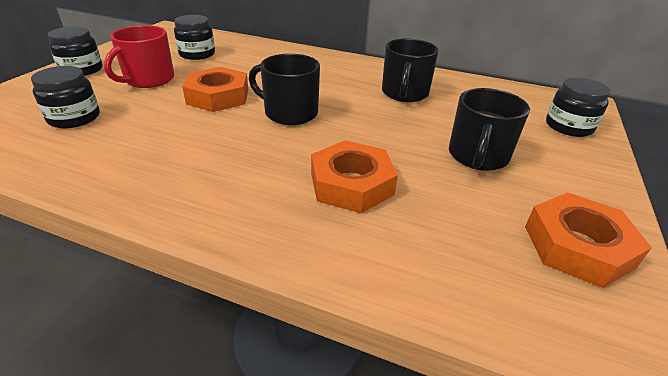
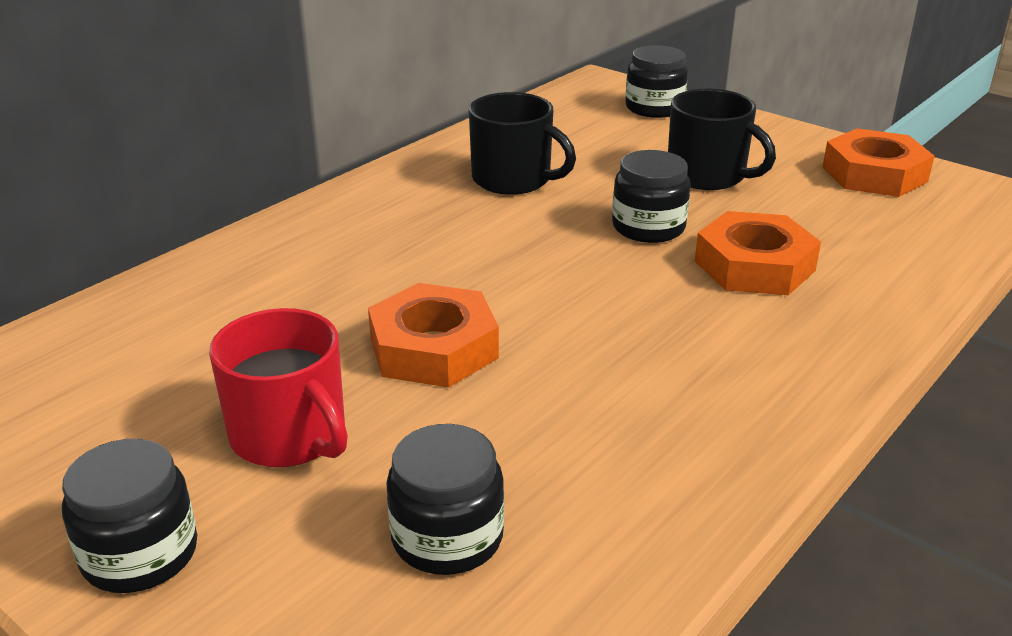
camera: 70 degrees left, 5 degrees down
(197, 54) = (173, 363): black jar -> black jar (648, 227)
(289, 113) = (537, 283): black mug -> none

